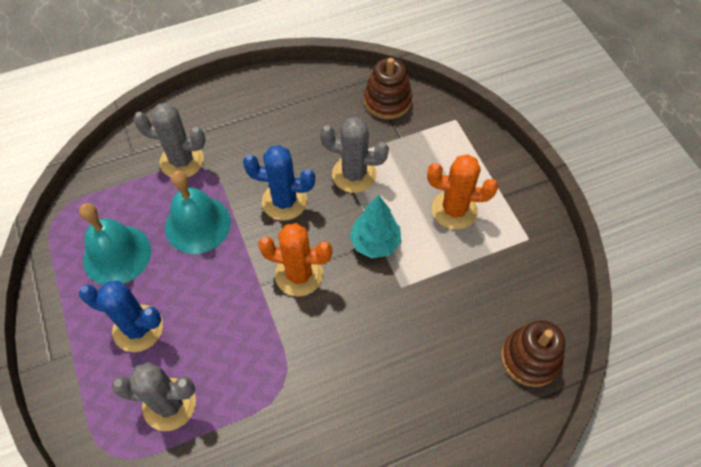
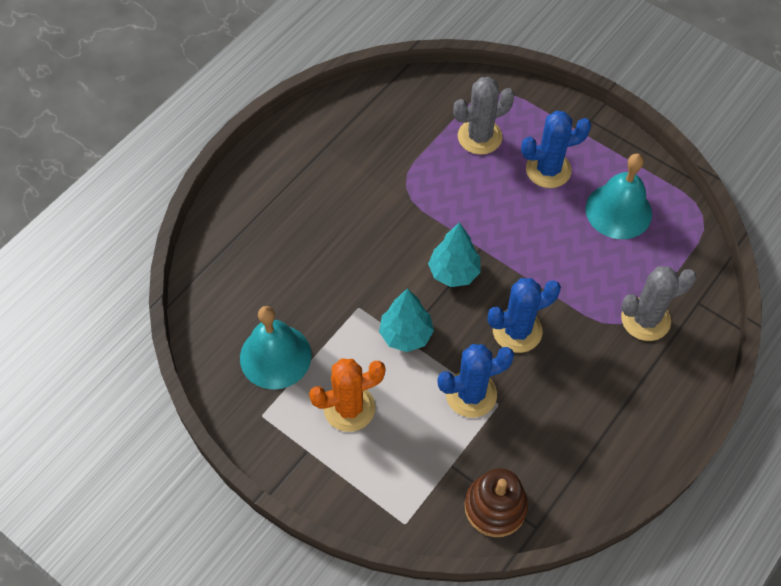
camera: 150 degrees right, 0 degrees up
(197, 224) = (576, 269): turquoise bell -> turquoise bell (275, 356)
(299, 274) = (454, 272): orange cactus -> turquoise tree
(354, 174) = (471, 394): grey cactus -> blue cactus
(530, 358) = (217, 303): brown stacking toy -> none

